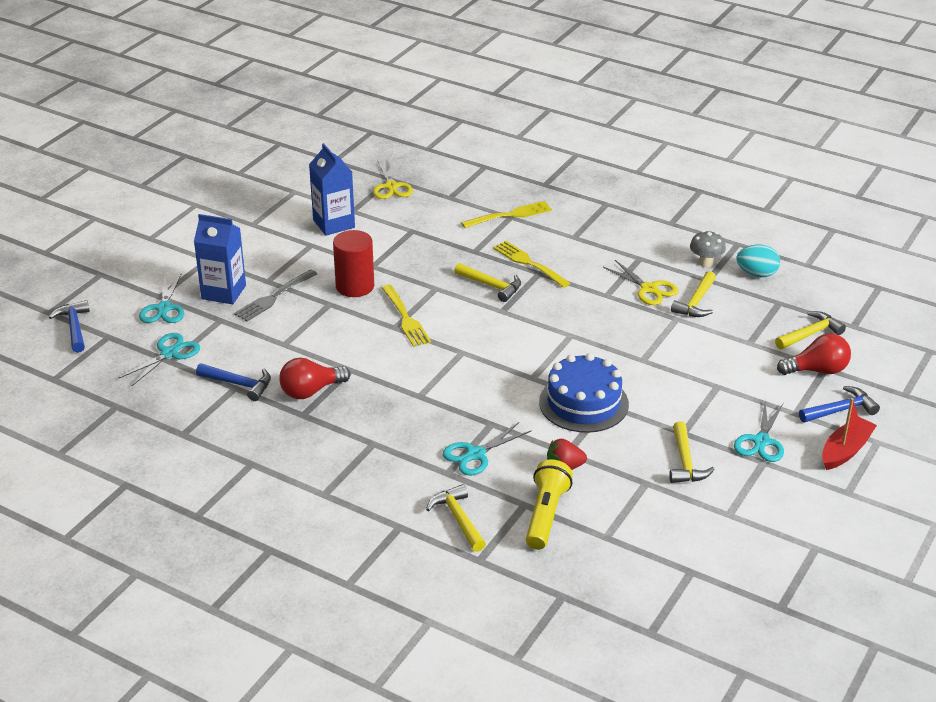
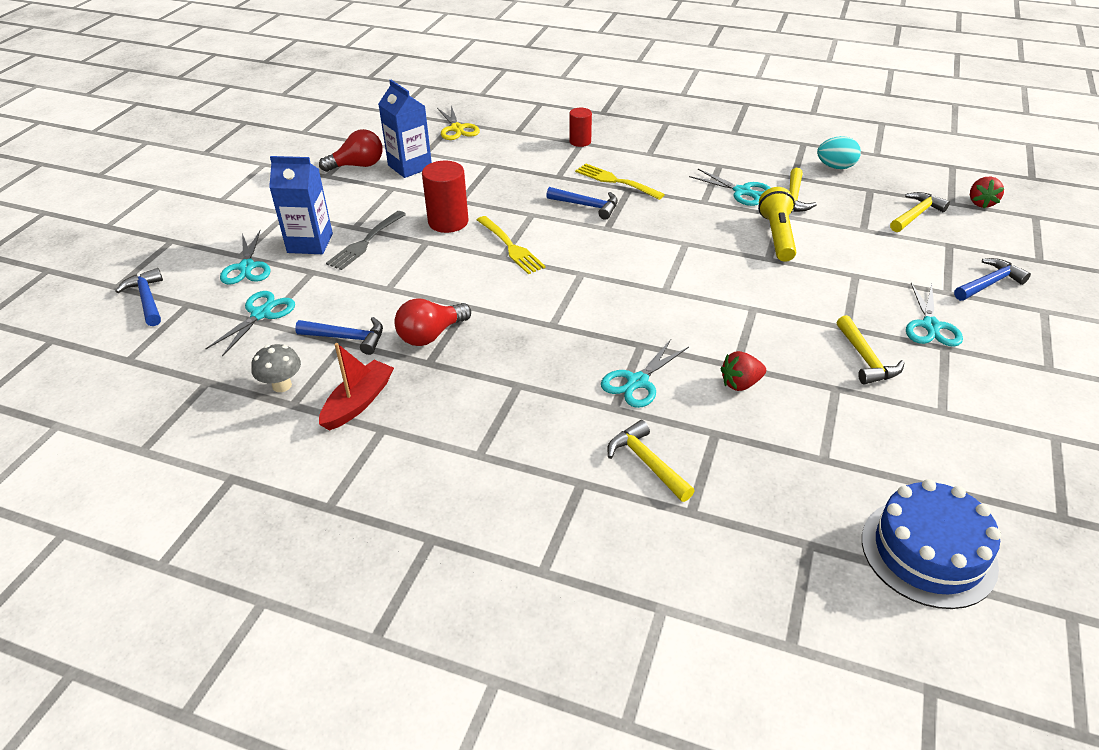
camera: 10 degrees left, 5 degrees up
(491, 286) = (587, 206): yellow hammer -> blue hammer
(509, 215) = (580, 141): yellow fork -> red cylinder
(546, 515) = (744, 442): yellow flashlight -> yellow flashlight (777, 236)
(583, 403) = (729, 310): blue cake -> blue cake (928, 552)
(649, 289) = (742, 191): yellow scissors -> turquoise scissors
(705, 263) = (783, 163): grey mushroom -> grey mushroom (282, 385)
(817, 370) = (943, 248): red light bulb -> red light bulb (358, 166)
(845, 450) = (1019, 324): red boat -> red boat (358, 402)
(883, 330) = (981, 203): none -> red strawberry

